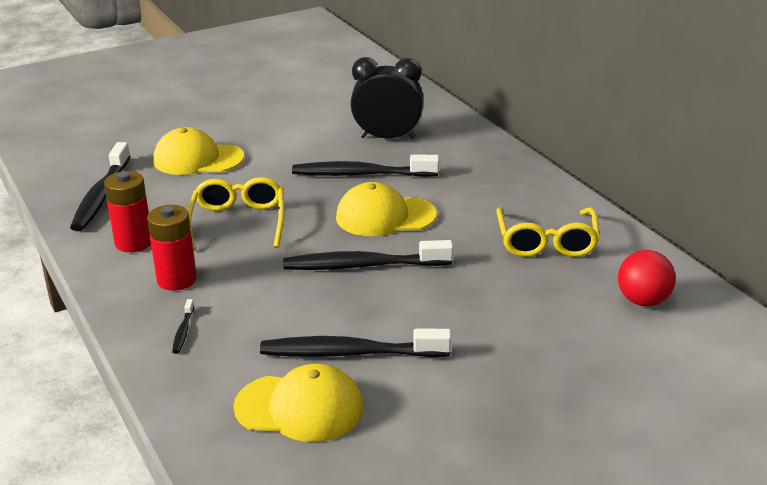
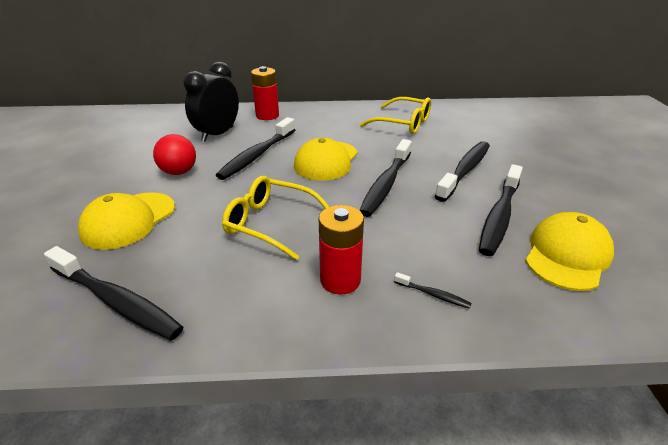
camera: 65 degrees left, 5 degrees up
(134, 243) = (245, 295): red battery -> red battery (267, 115)
(446, 313) = (465, 170): none -> black toothbrush
(643, 301) = (479, 118): red ball -> red ball (179, 172)

